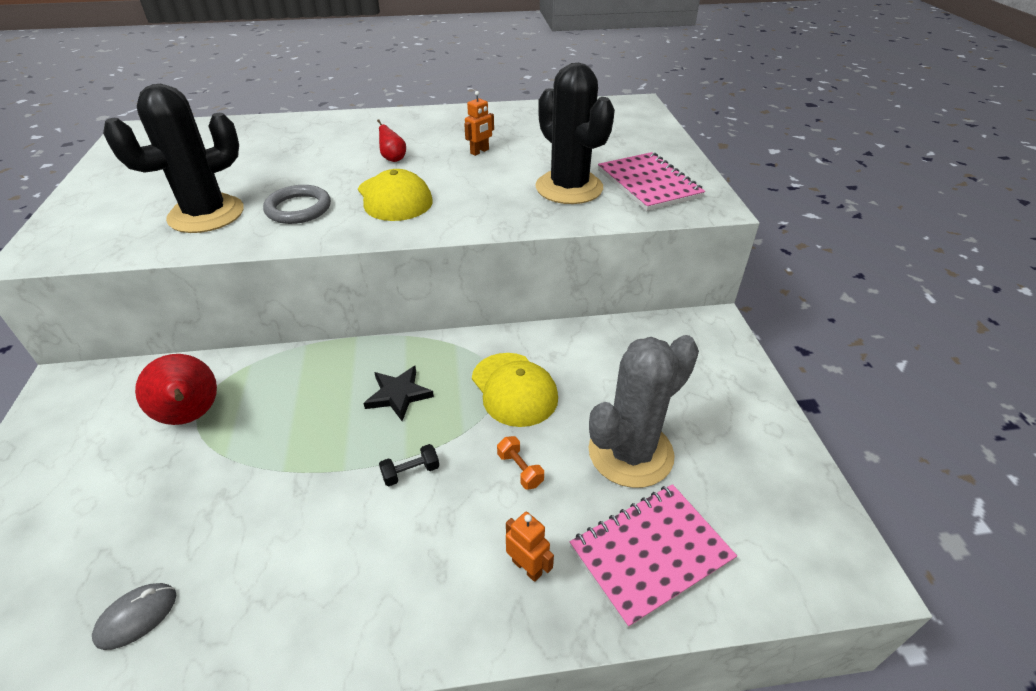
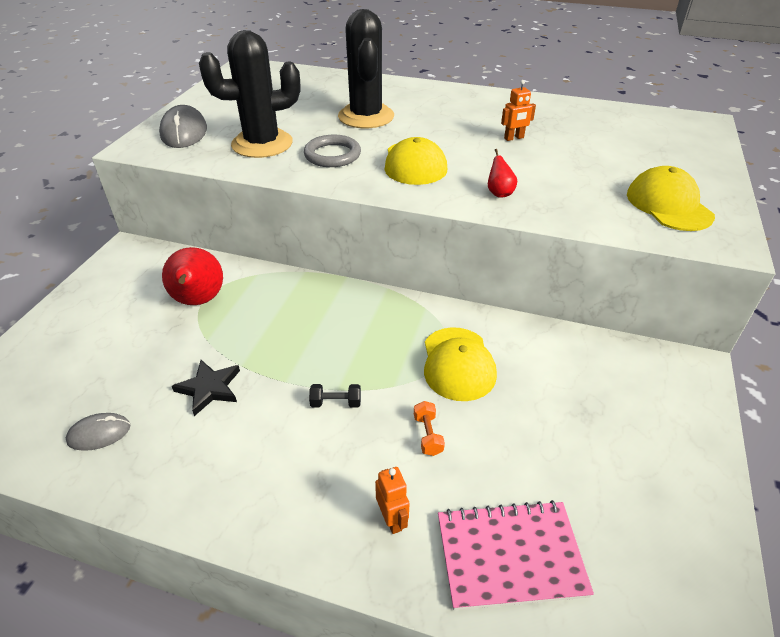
camera: 25 degrees right, 0 degrees up
(94, 222) = (184, 132): none -> grey mouse
(393, 159) = (432, 129): red pear -> red pear (499, 193)
(398, 395) = (357, 335): black star -> black star (209, 388)
(569, 188) = (582, 190): black cactus -> black cactus (366, 116)
(630, 453) = (538, 459): grey cactus -> none
(648, 184) = (668, 205): pink notebook -> yellow cap

